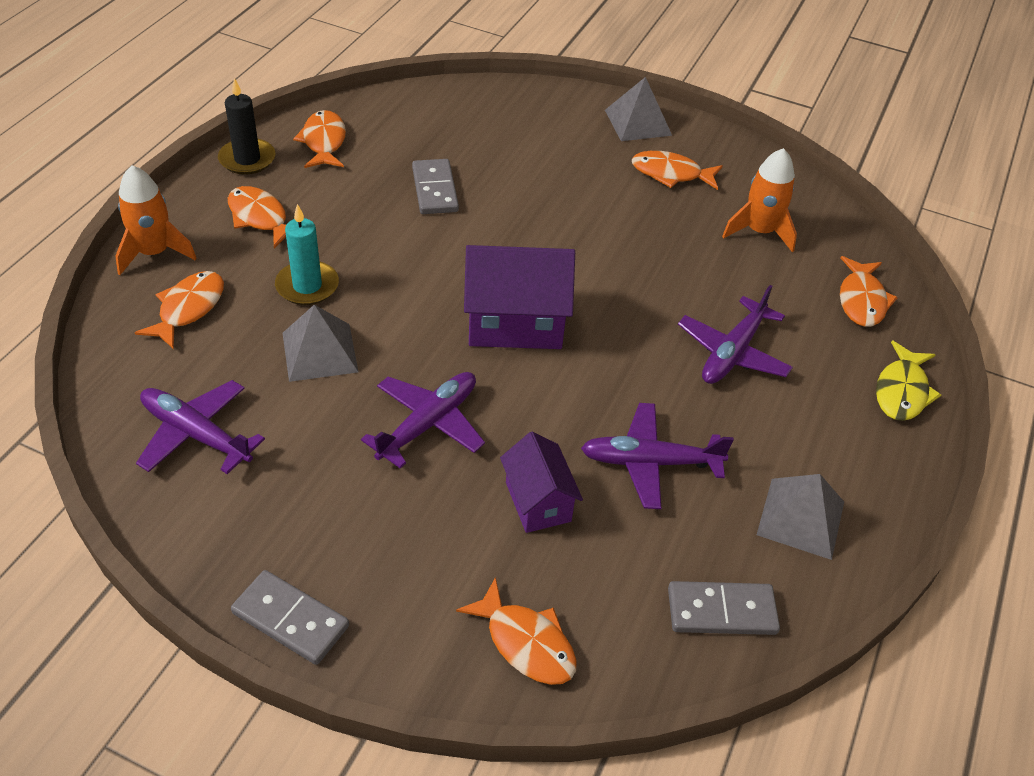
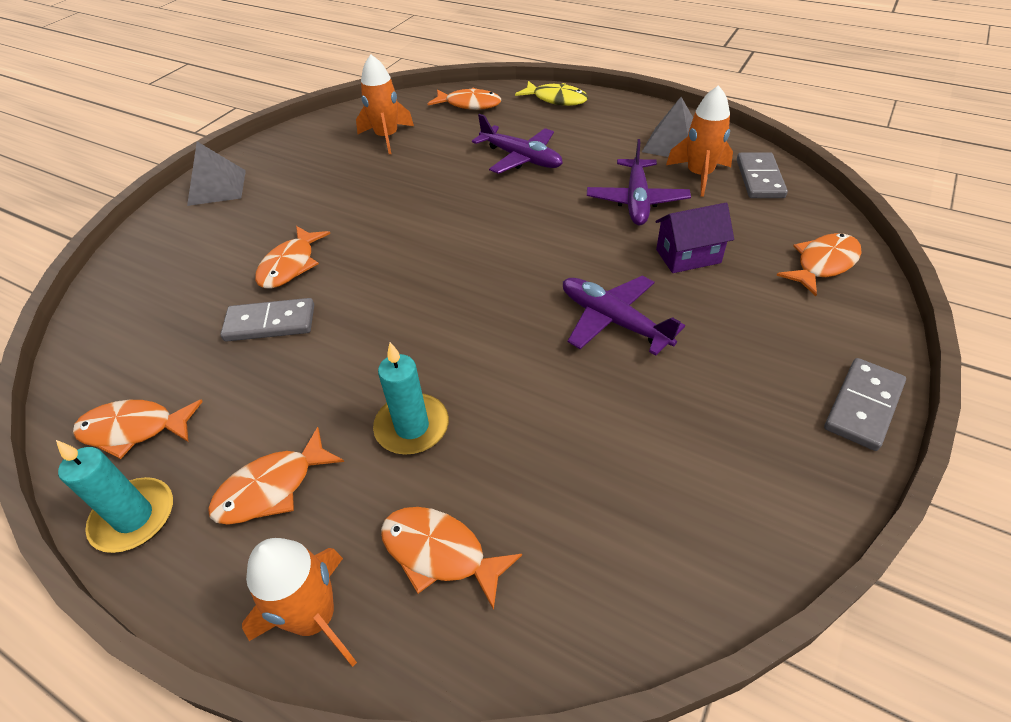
camera: 80 degrees left, 0 degrees up
(196, 434) = (655, 514): purple plane -> none
(247, 159) = (134, 517): black candle -> turquoise candle
(320, 352) = (520, 408): grey pyramid -> none
(515, 323) = (483, 266): purple house -> none
(671, 174) = (300, 174): orange fish -> orange fish (290, 265)
(720, 538) = (699, 175): none -> orange rocket

